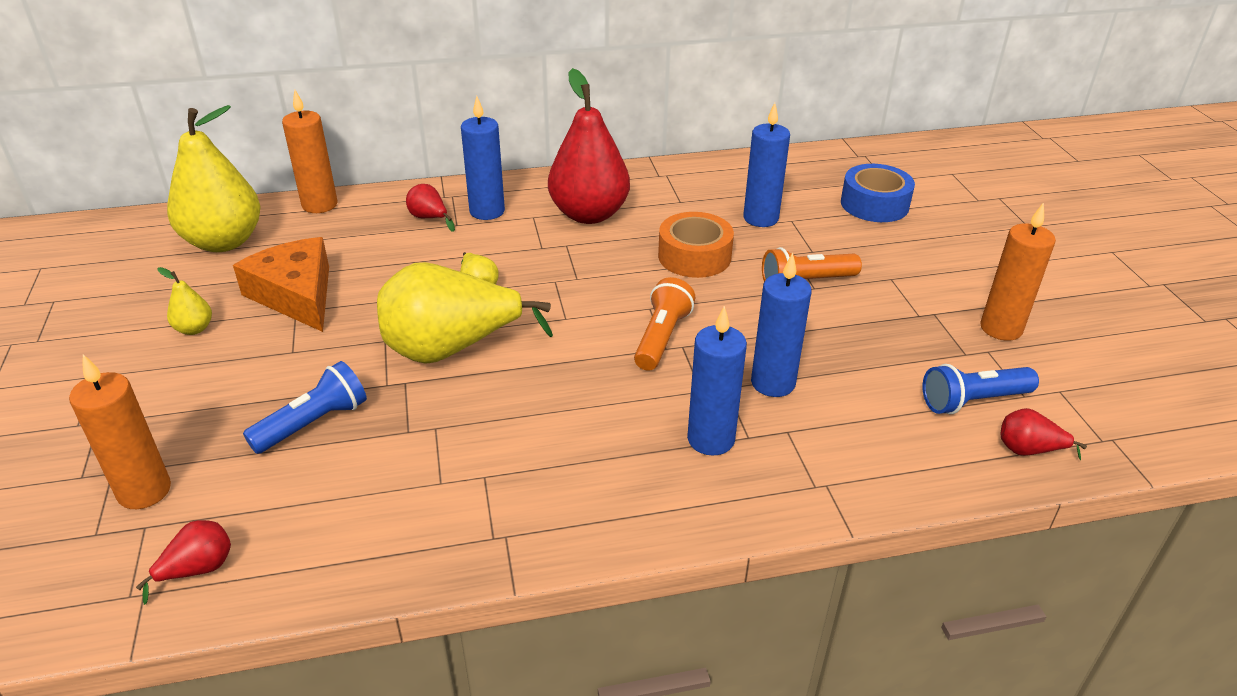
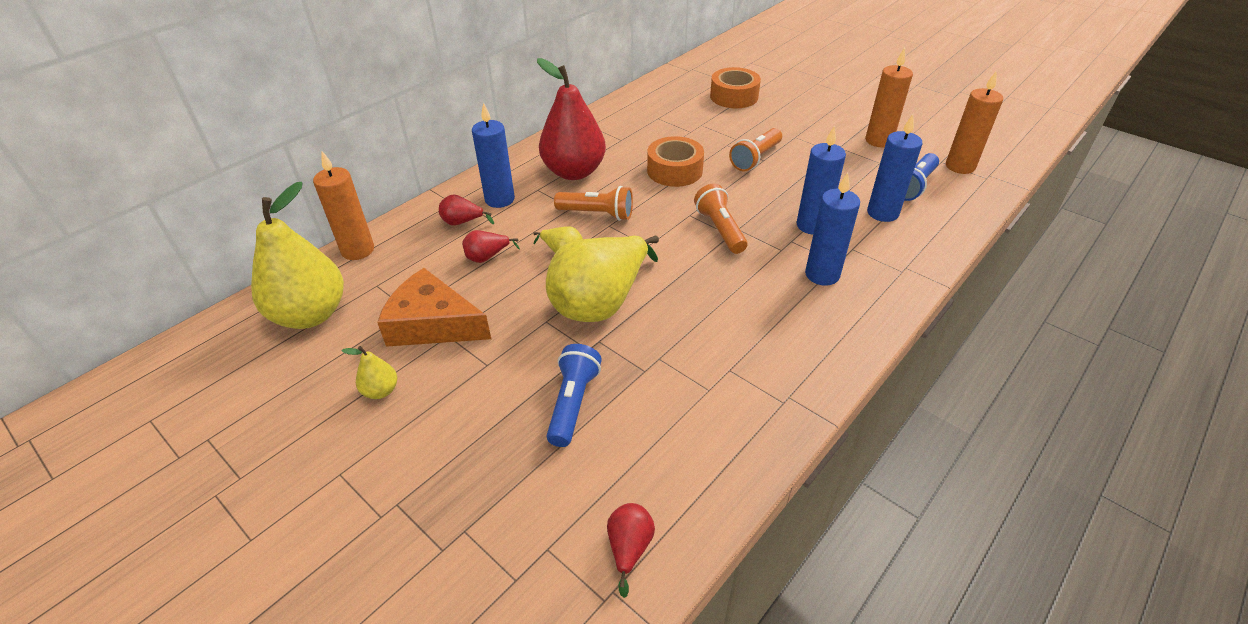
camera: 35 degrees left, 5 degrees up
(144, 491) = (511, 526): orange candle -> orange candle (960, 166)
(558, 265) = (597, 214): none -> orange flashlight
(760, 218) = (682, 130): blue candle -> blue candle (882, 213)
(874, 204) = (734, 96): blue tape -> orange tape
(1028, 450) = (965, 199): red pear -> red pear (487, 257)

